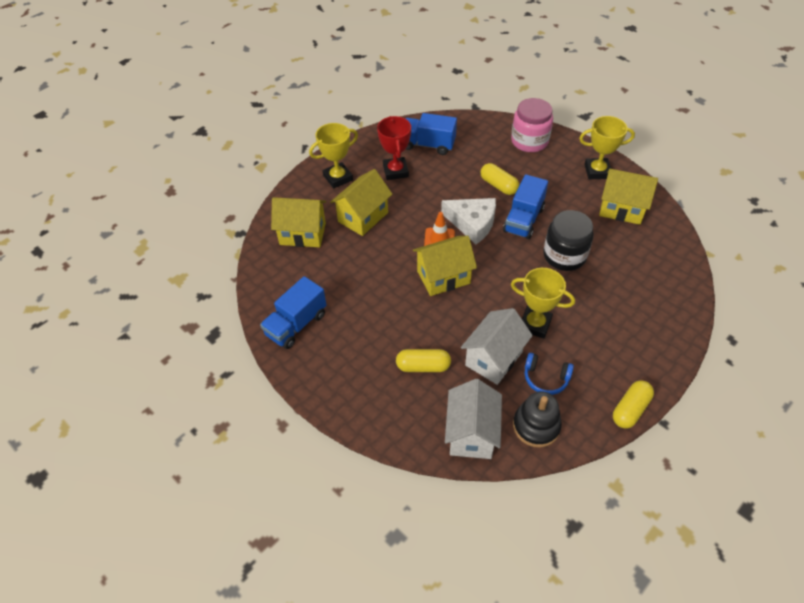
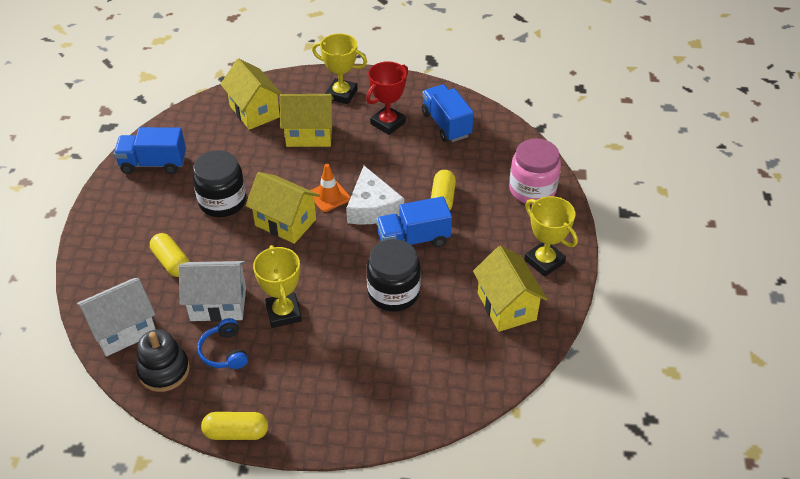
camera: 50 degrees right, 5 degrees down
(385, 302) = (222, 201): none -> black jar

